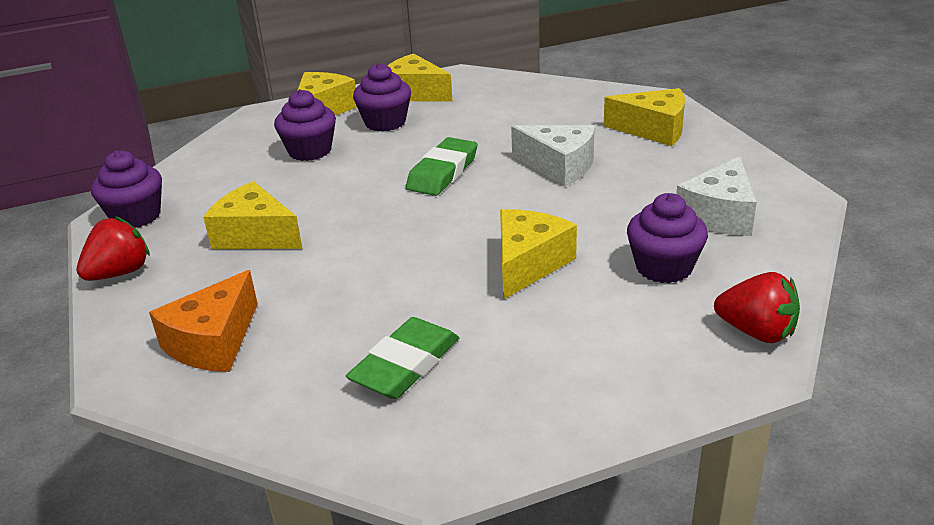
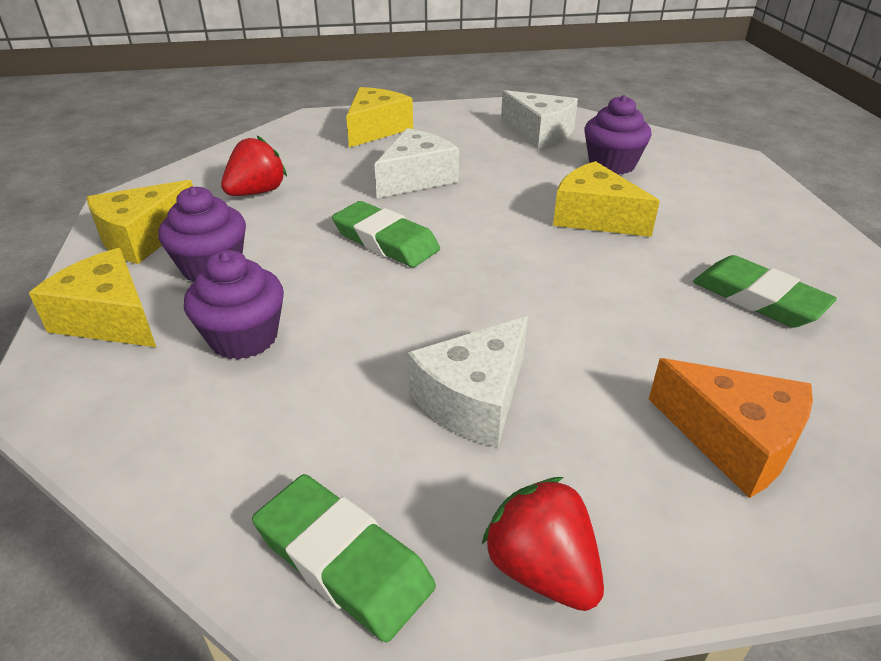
camera: 80 degrees left, 5 degrees up
(136, 216) = (343, 560): purple cupcake -> green eraser
(255, 235) = (474, 399): yellow cheese -> white cheese
(756, 332) = (699, 151): red strawberry -> red strawberry (257, 192)

